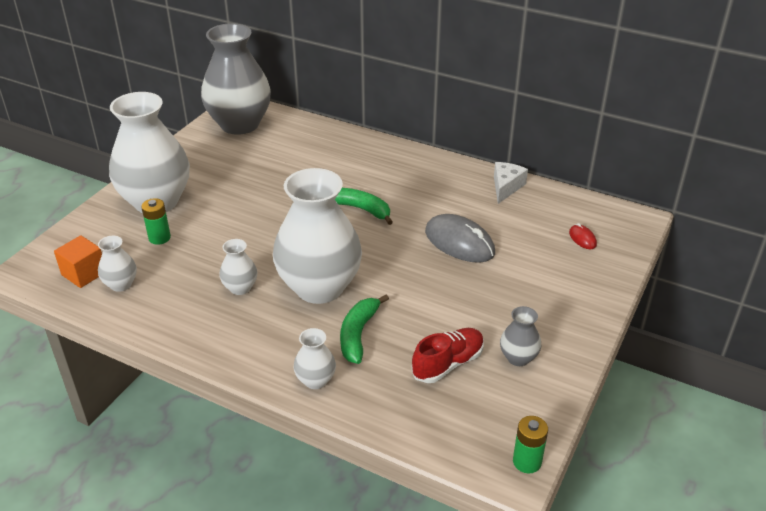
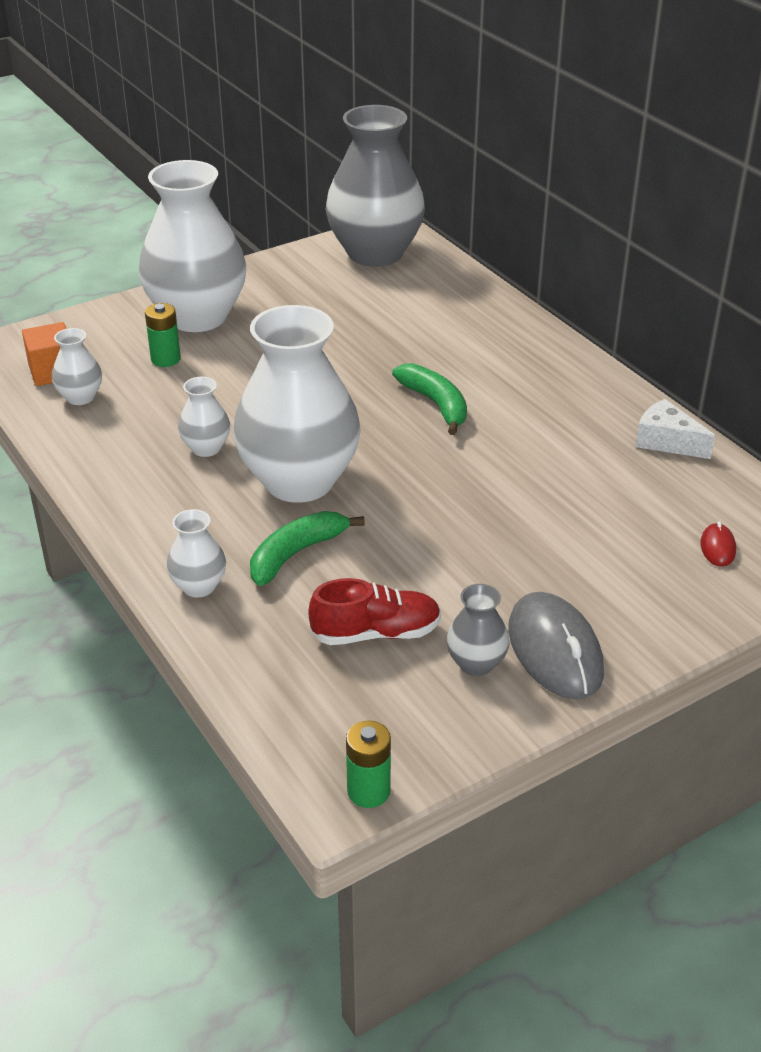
camera: 30 degrees right, 0 degrees up
(459, 242) = (531, 490): grey mouse -> grey mouse (555, 650)
(506, 187) = (666, 441): white cheese -> white cheese turned 105 degrees counterclockwise

